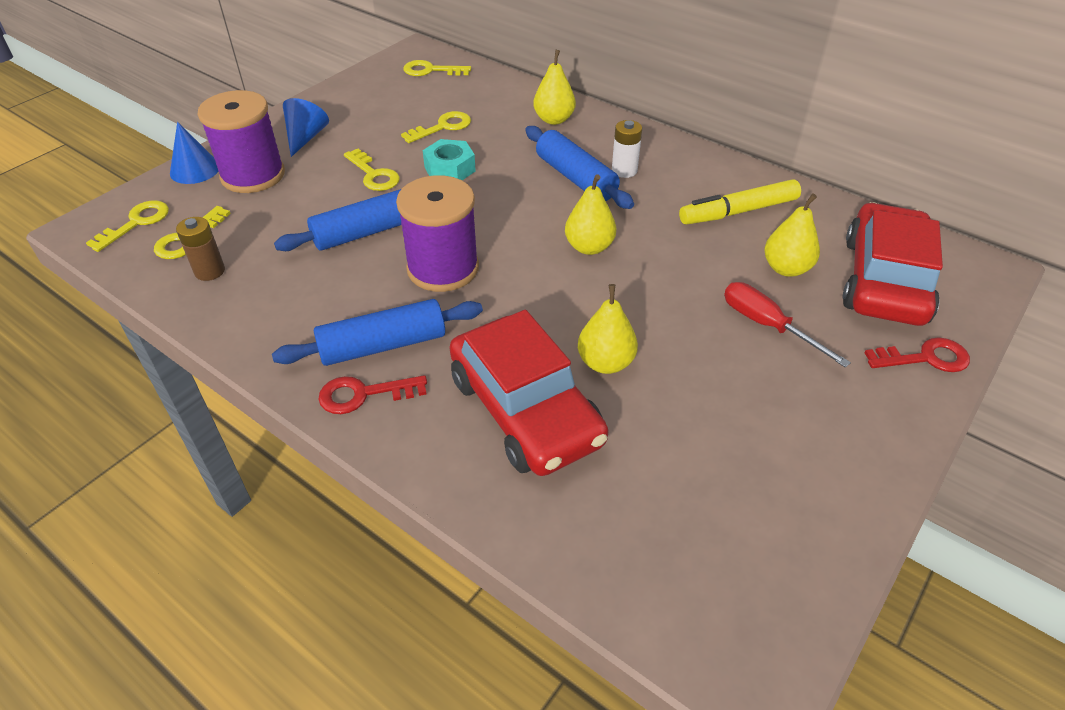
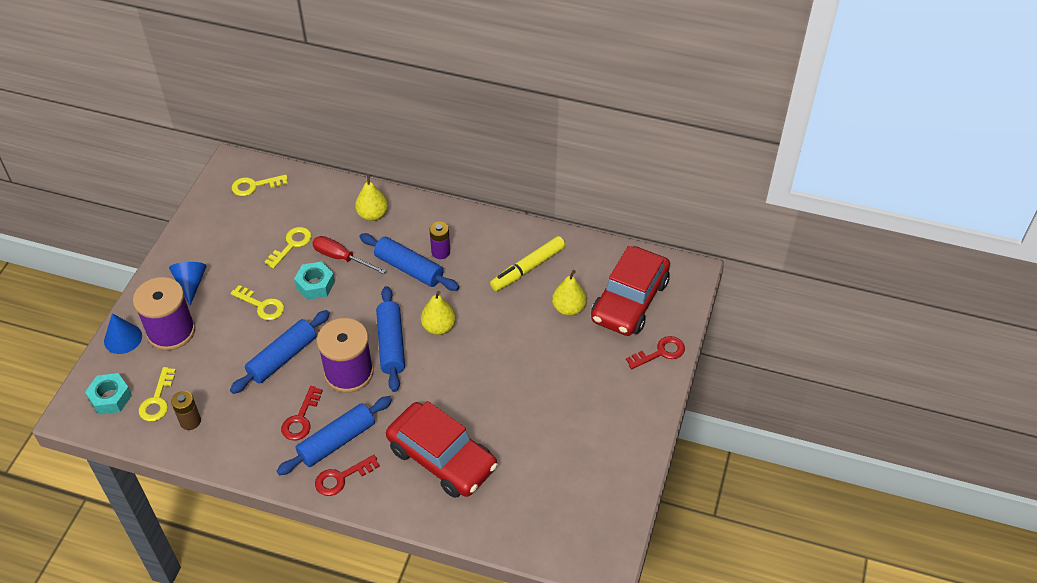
camera: 20 degrees left, 5 degrees up
(136, 223) = (110, 398): yellow key -> turquoise nut
(350, 305) = (301, 419): none -> red key
(515, 251) = (391, 344): none -> blue rolling pin
(605, 363) = (478, 412): yellow pear -> none
(624, 170) = (440, 252): white battery -> purple battery
(767, 325) = (566, 356): red screwdriver -> red screwdriver (341, 258)
(884, 280) = (629, 300): red car -> red car turned 150 degrees counterclockwise

